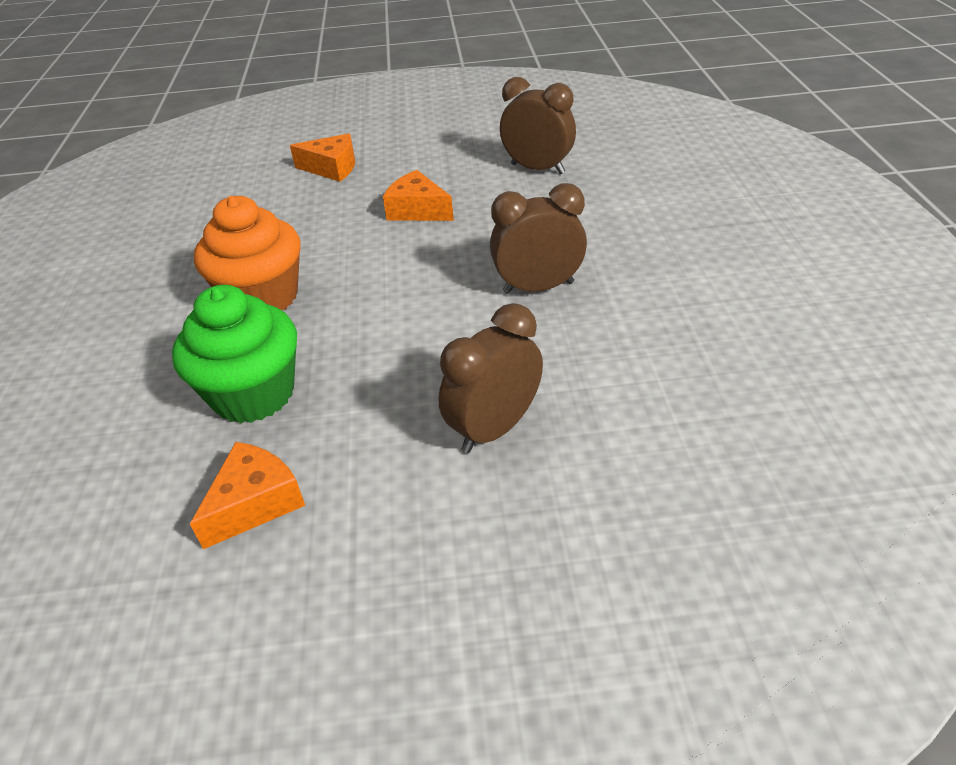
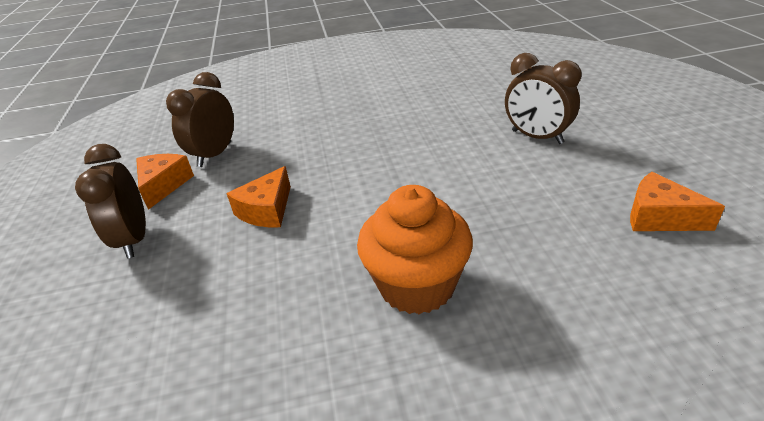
camera: 95 degrees left, 5 degrees down
(253, 394) = (555, 250): green cupcake -> none
(332, 168) = (141, 297): orange cheese -> orange cheese (163, 185)
(538, 287) = (390, 137): brown clock -> brown clock (134, 239)

